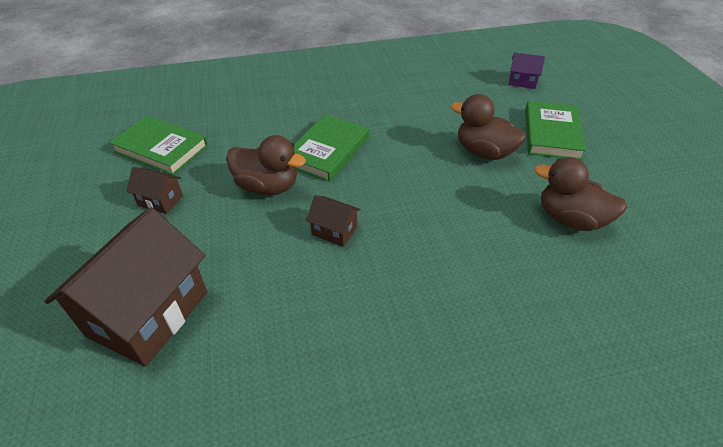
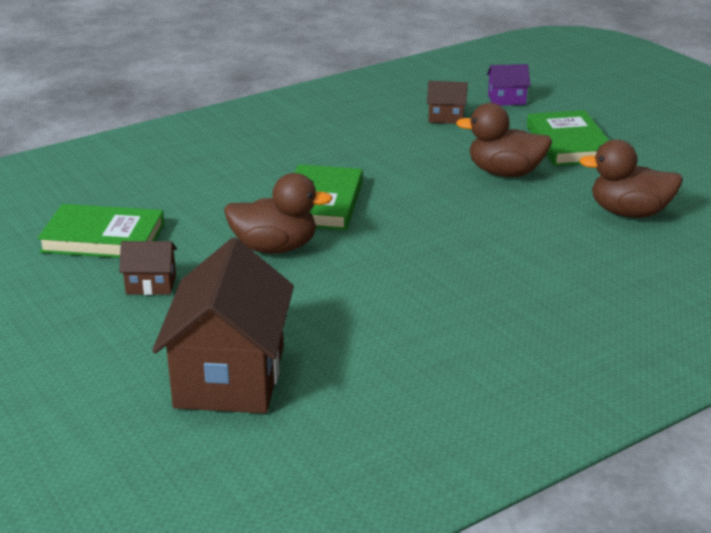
camera: 20 degrees left, 15 degrees down
(334, 231) = (385, 270): brown house -> brown house (446, 117)

